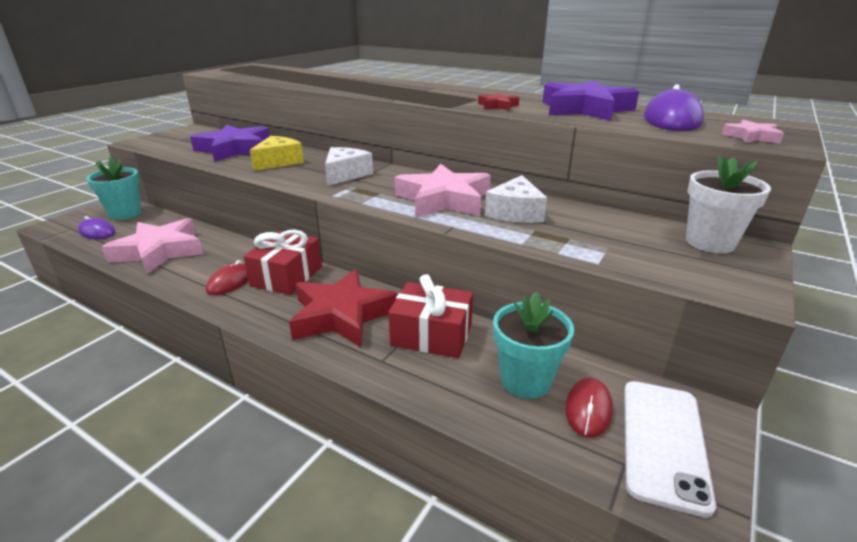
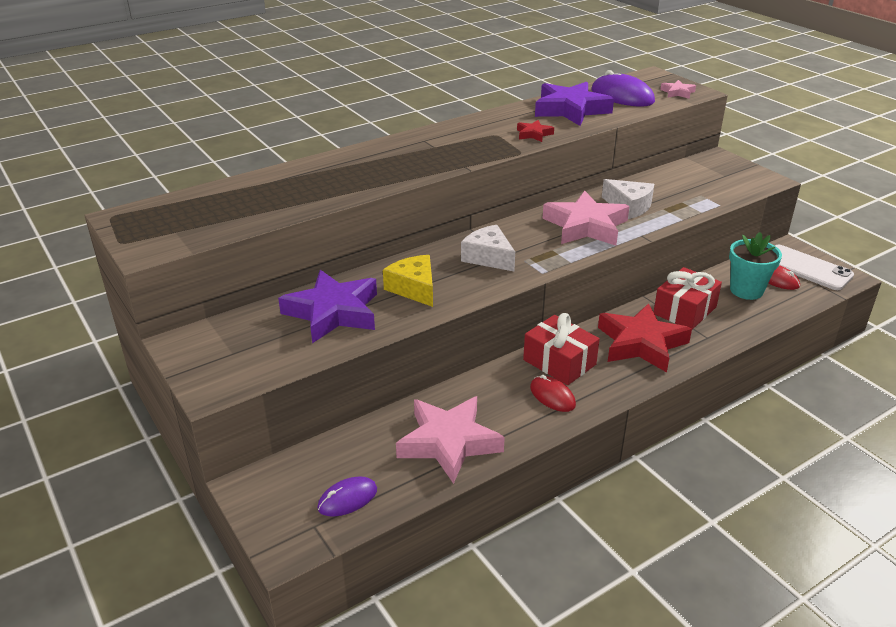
camera: 65 degrees left, 5 degrees up
(125, 214) = (297, 475): turquoise flower pot -> none
(710, 242) = (707, 165): white flower pot -> none

